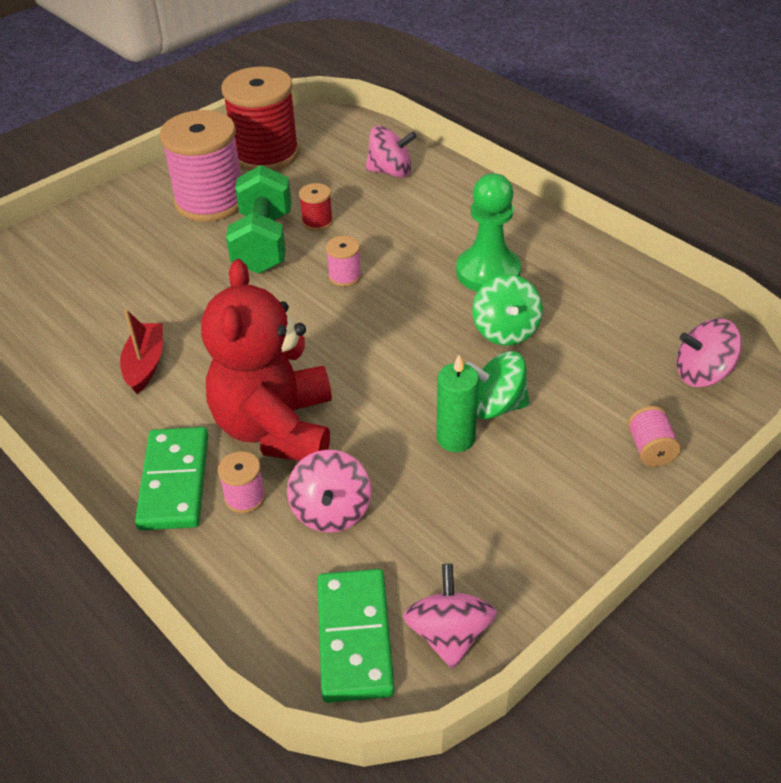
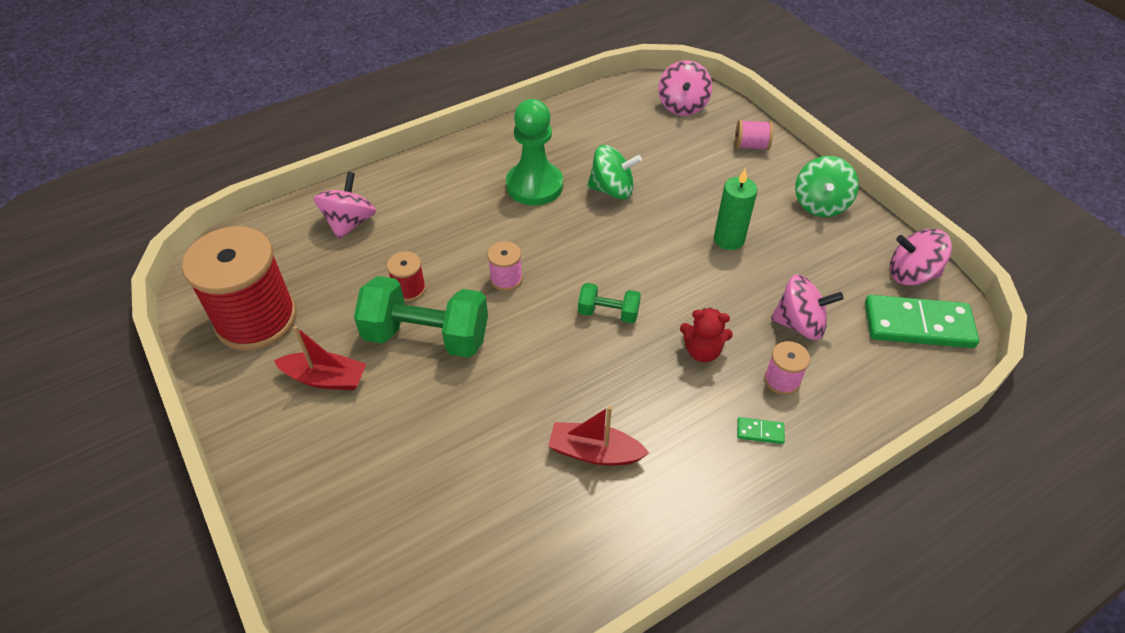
camera: 80 degrees left, 5 degrees up
(175, 481) = (760, 432): green domino -> green domino, size x0.41
(210, 201) = (325, 378): pink spool -> red boat
(276, 428) = (702, 351): red teddy bear -> red teddy bear, size x0.41
(315, 351) = (608, 313): none -> green dumbbell
(496, 406) = (697, 211): green spinning top -> green spinning top (820, 204)

